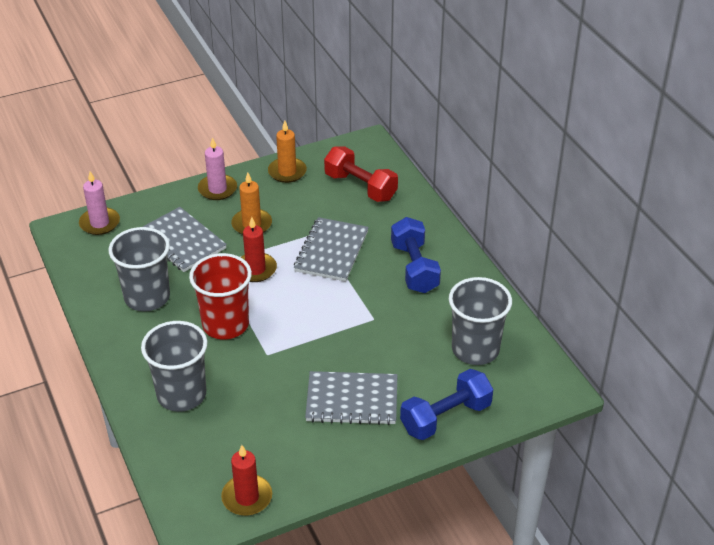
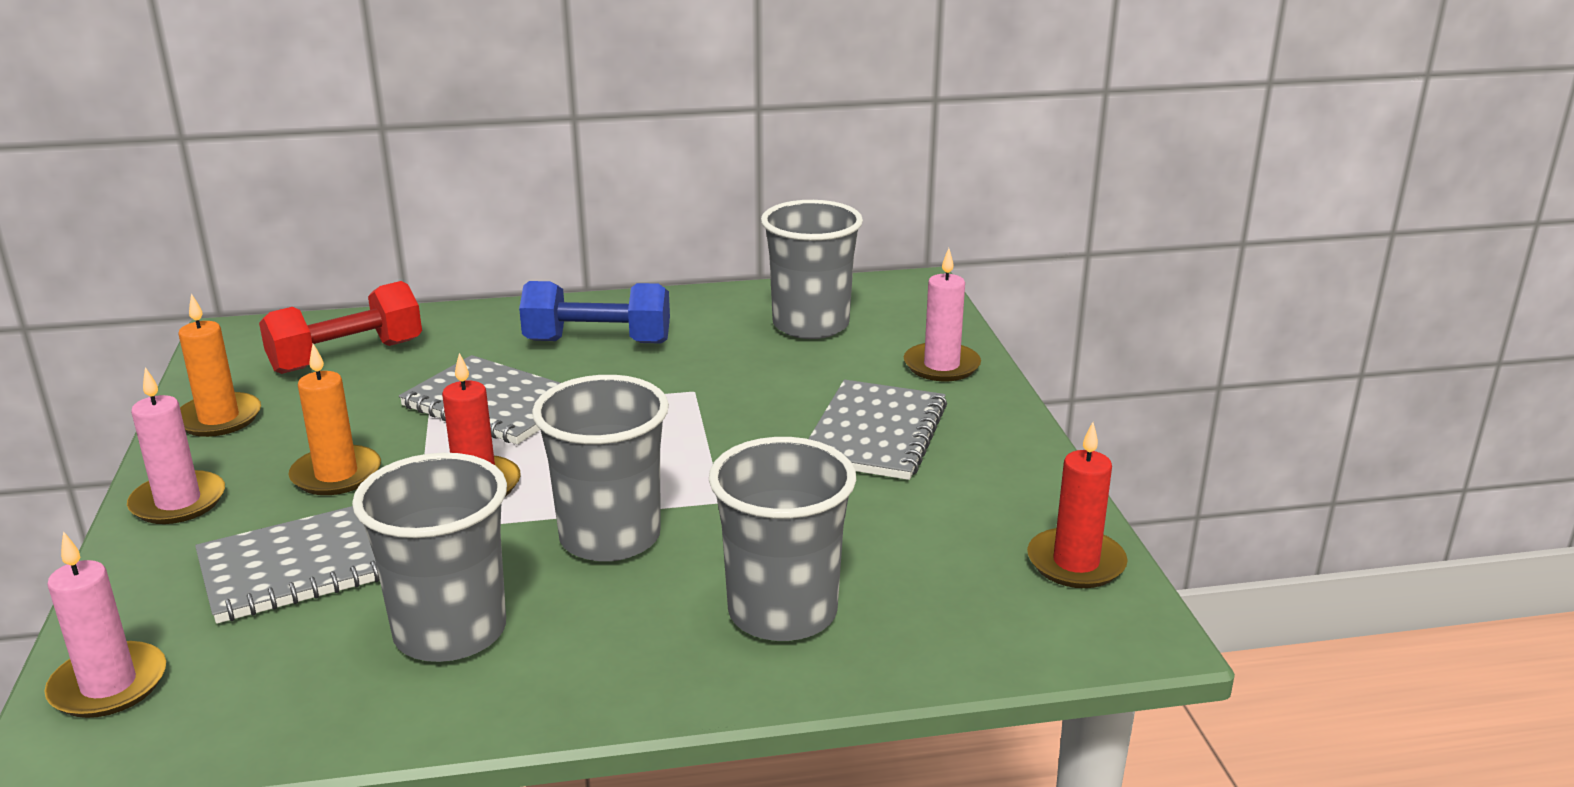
camera: 75 degrees left, 15 degrees down
(225, 324) = (610, 537): red cup -> grey cup
(445, 417) = (941, 366): blue dumbbell -> pink candle

